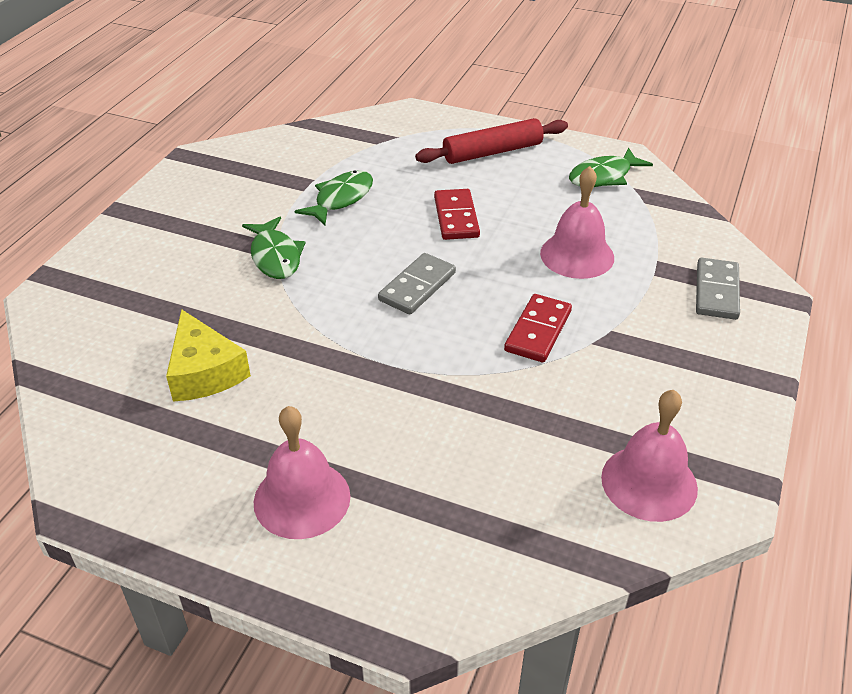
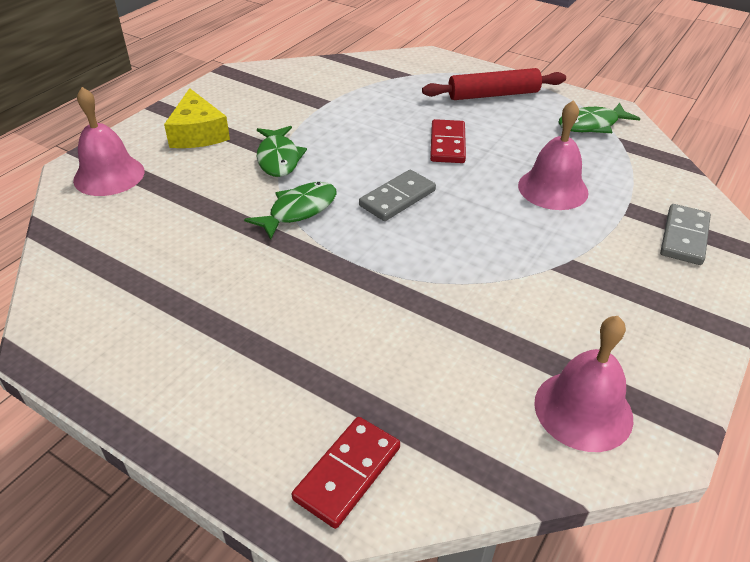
camera: 10 degrees right, 0 degrees up
(204, 371) = (187, 246): yellow cheese -> yellow cheese (198, 133)
(302, 499) = (239, 373): pink bell -> pink bell (109, 175)
(341, 199) = (349, 118): green fish -> green fish (299, 210)
(538, 331) = (501, 251): red domino -> red domino (348, 473)

